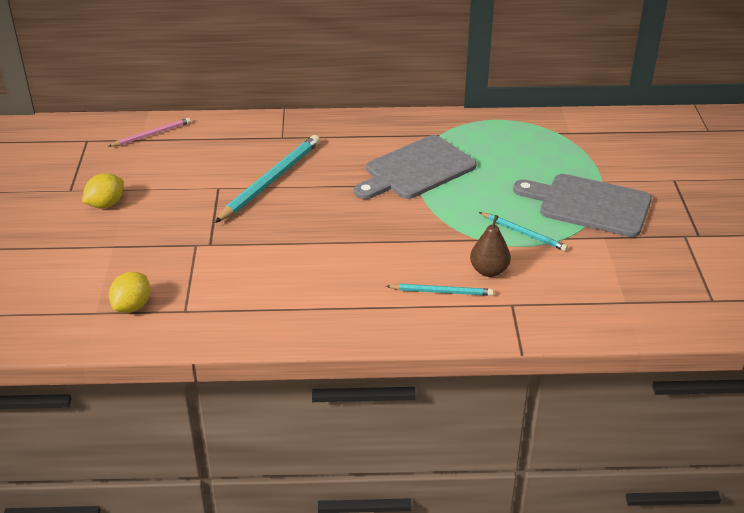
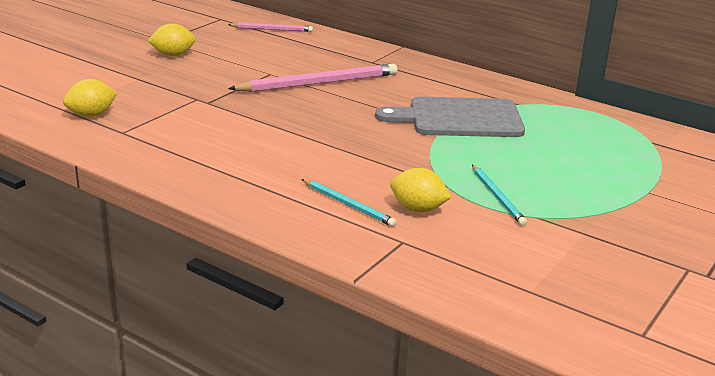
camera: 35 degrees right, 10 degrees down
(270, 181) = (318, 83): turquoise pencil -> pink pencil
(489, 271) = (418, 209): brown pear -> yellow lemon
(589, 205) = (604, 203): grey cutting board -> none

